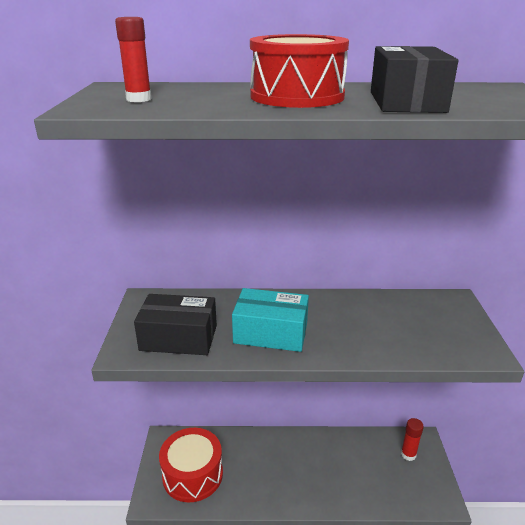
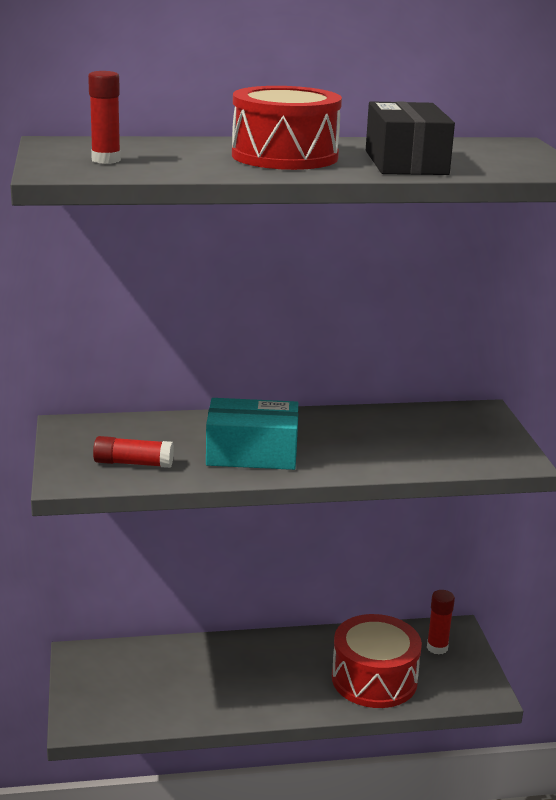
camera: 10 degrees left, 5 degrees down
(179, 338) = (133, 463): black box -> red glue stick
(192, 474) = (132, 692): red drum -> red drum (374, 679)

